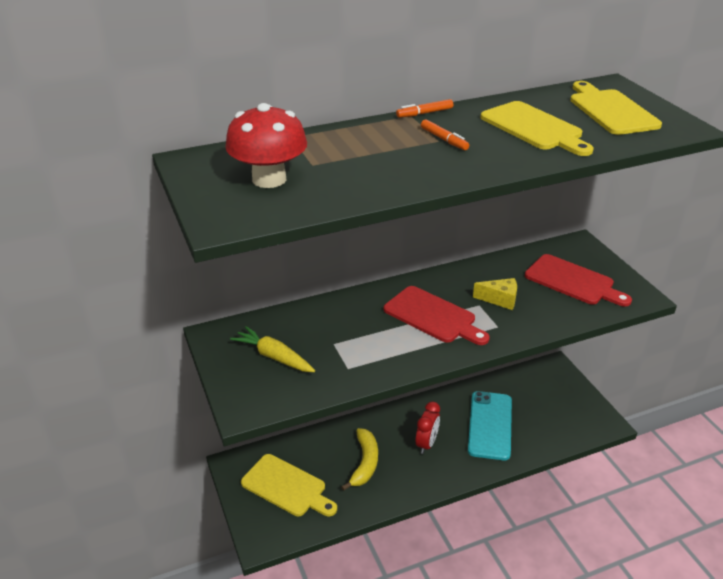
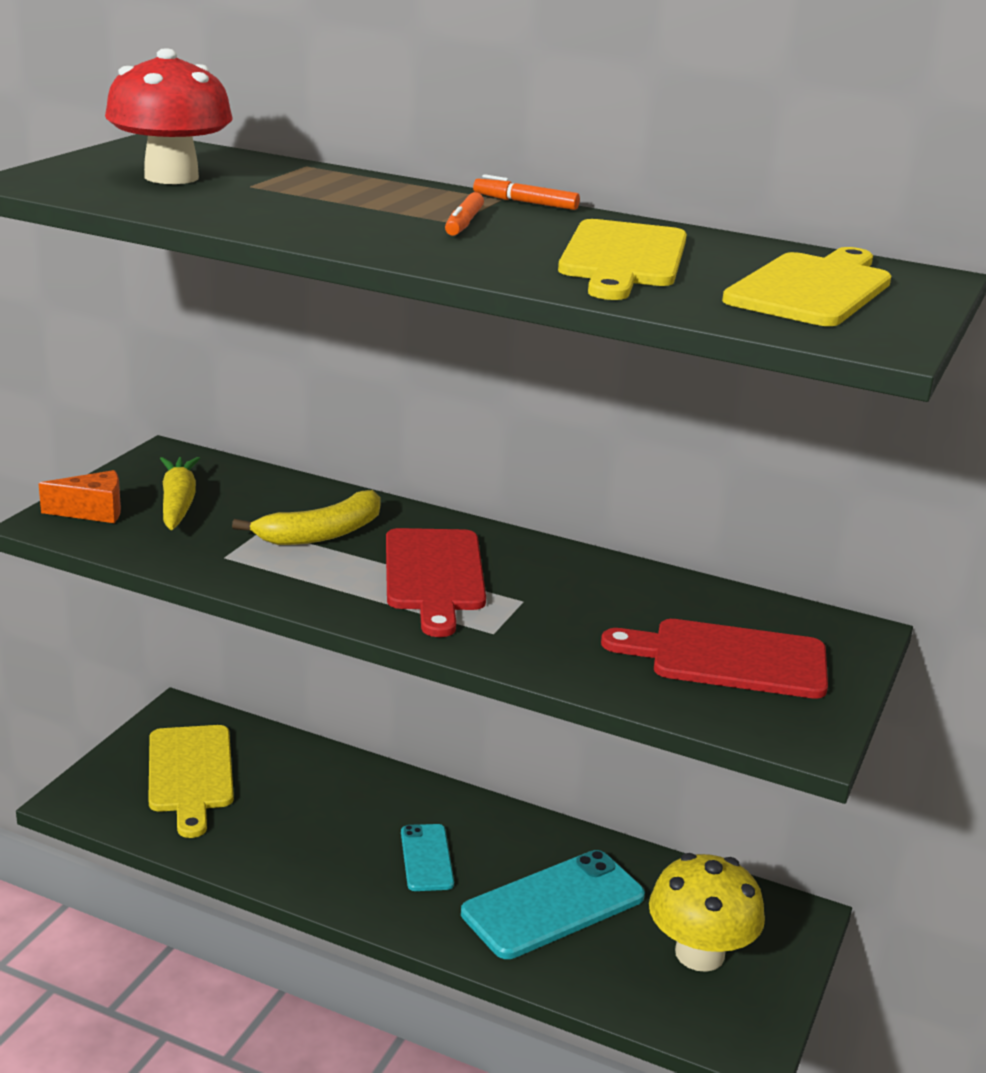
camera: 45 degrees right, 10 degrees down
(248, 389) = (93, 511): none -> orange cheese
(365, 463) = (314, 818): yellow banana -> yellow banana (322, 533)
(426, 444) = (426, 858): red clock -> turquoise phone
(500, 299) = (565, 612): yellow cheese -> none
(552, 404) = (699, 953): none -> yellow mushroom
(573, 281) = (729, 659): red cutting board -> red cutting board turned 105 degrees clockwise

